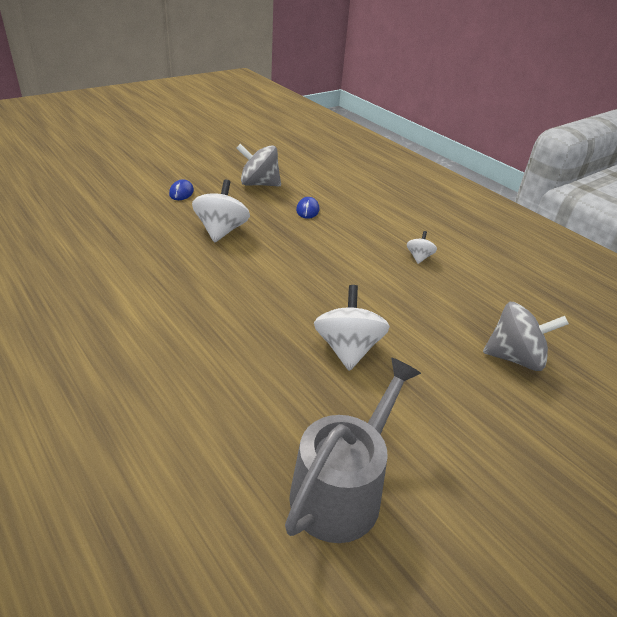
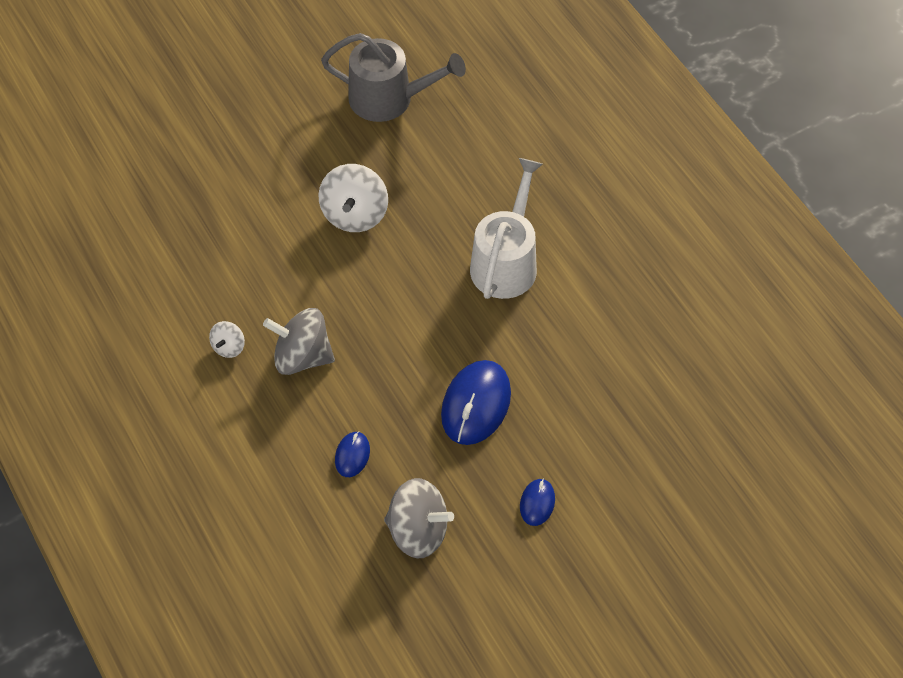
camera: 170 degrees left, 20 degrees up
(189, 314) = (506, 262): none -> white watering can
(221, 231) = (476, 404): white spinning top -> blue mouse
(342, 489) = (388, 99): grey watering can -> grey watering can turned 120 degrees counterclockwise
(515, 357) = (195, 198): grey spinning top -> grey spinning top (302, 357)

